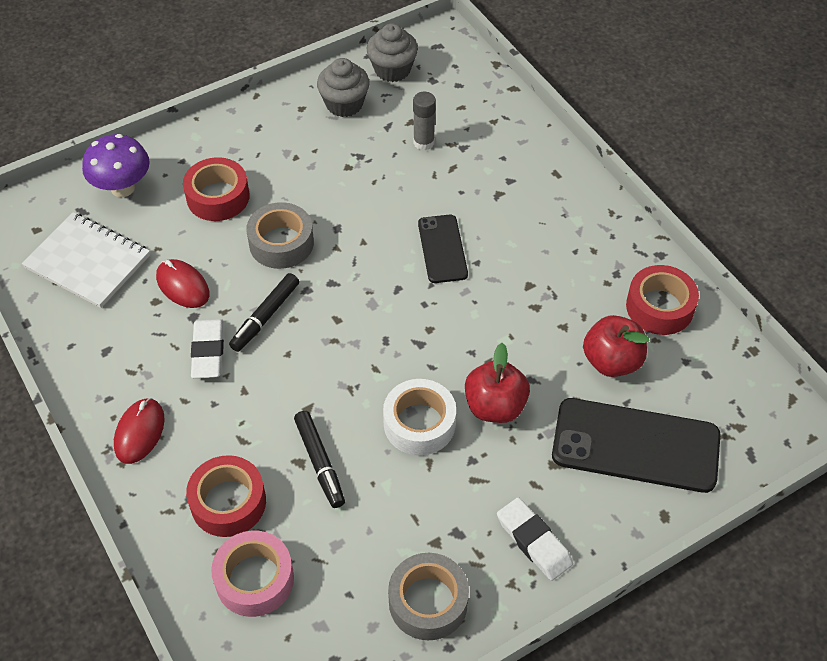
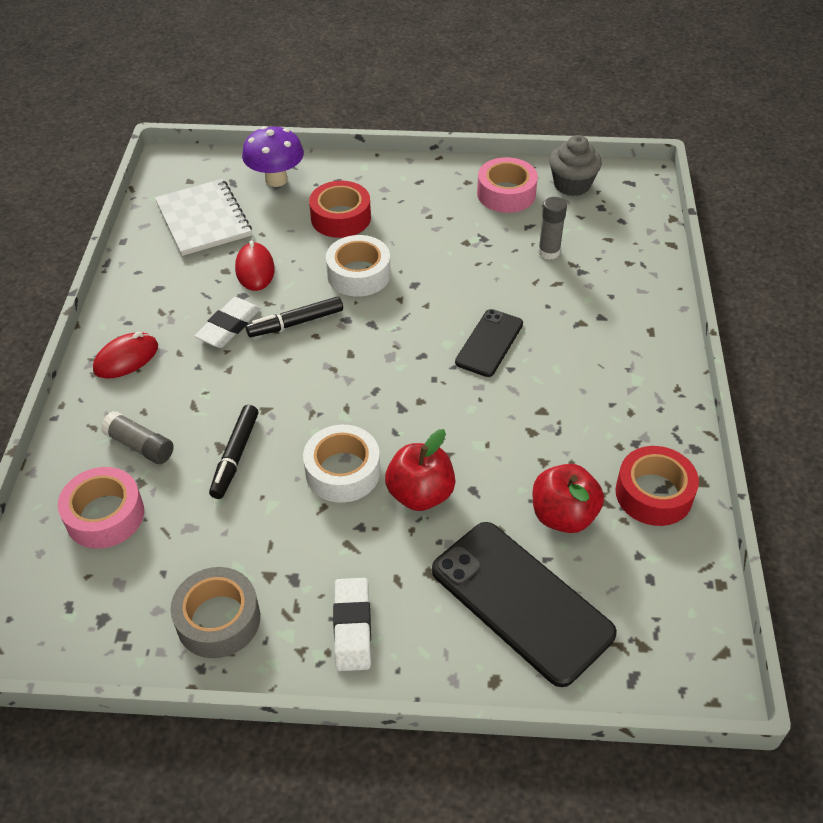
camera: 35 degrees right, 5 degrees down
(228, 502) = (140, 446): red tape -> grey glue stick
(281, 243) = (359, 274): grey tape -> white tape
(344, 104) = (506, 194): grey cupcake -> pink tape

